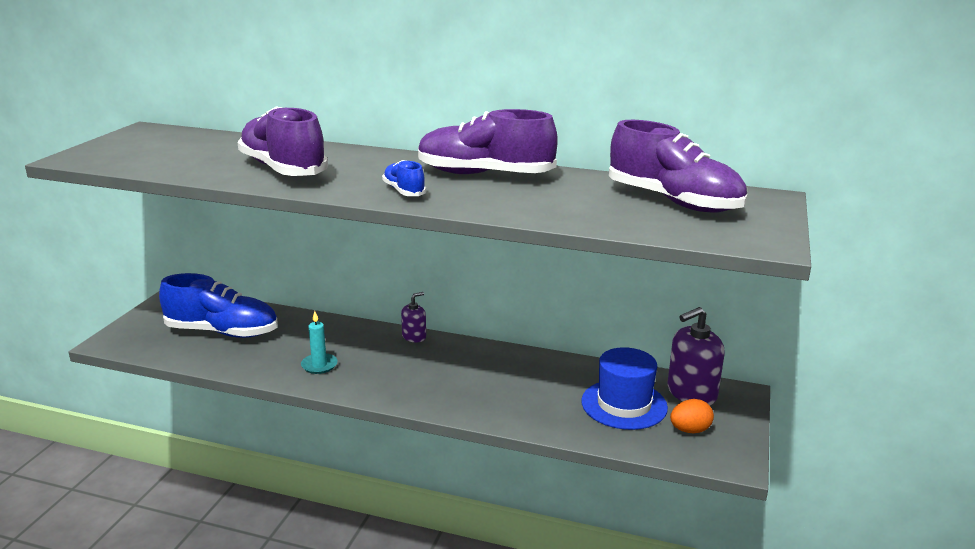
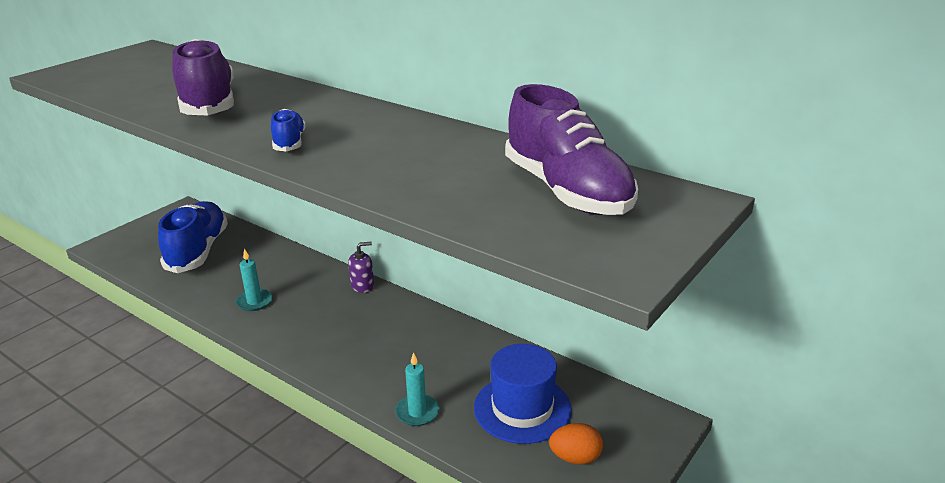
camera: 20 degrees right, 5 degrees up
(222, 332) = (198, 251): blue shoe -> blue shoe turned 120 degrees counterclockwise
(484, 174) = (394, 130): purple shoe -> none
(540, 423) = (417, 412): none -> turquoise candle
(691, 393) = (609, 410): purple soap dispenser -> none

